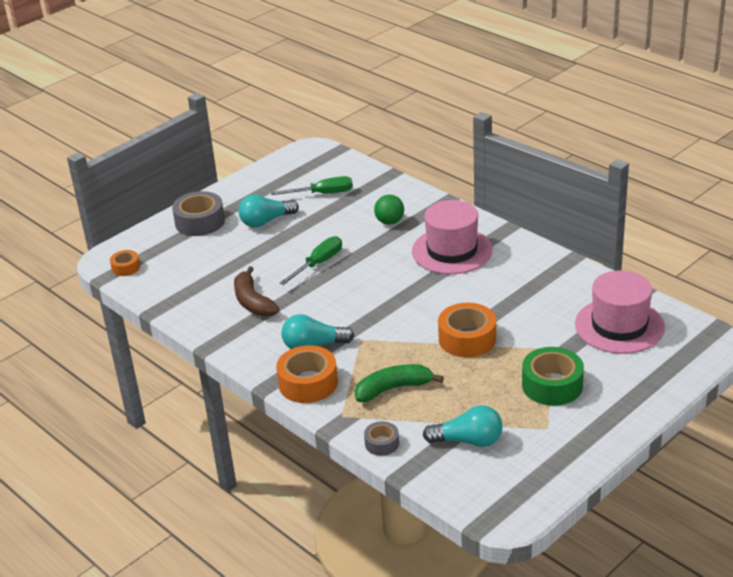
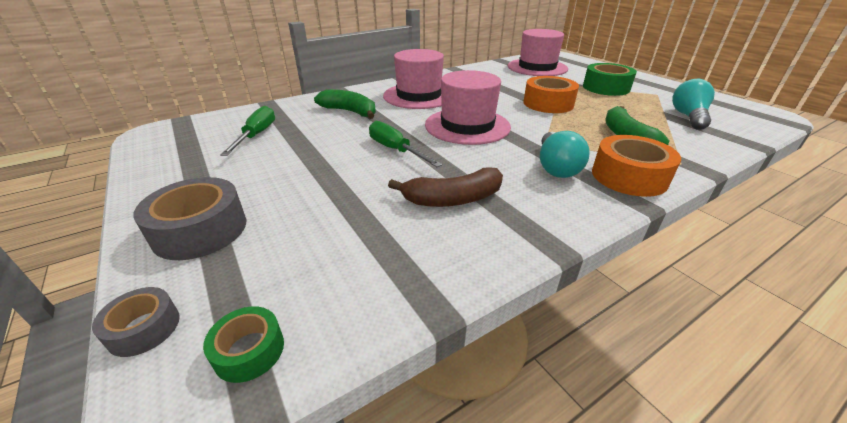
camera: 80 degrees left, 0 degrees up
(126, 267) = (249, 350): orange tape -> green tape
(266, 221) = (270, 173): turquoise light bulb -> none
(382, 292) = (467, 126): none -> pink hat
(382, 443) = (715, 149): grey tape -> grey tape (144, 328)
(389, 222) = (350, 112): green ball -> green banana

